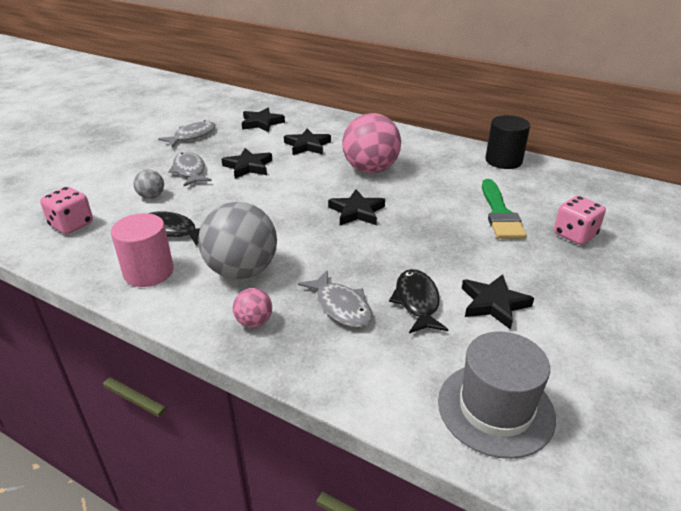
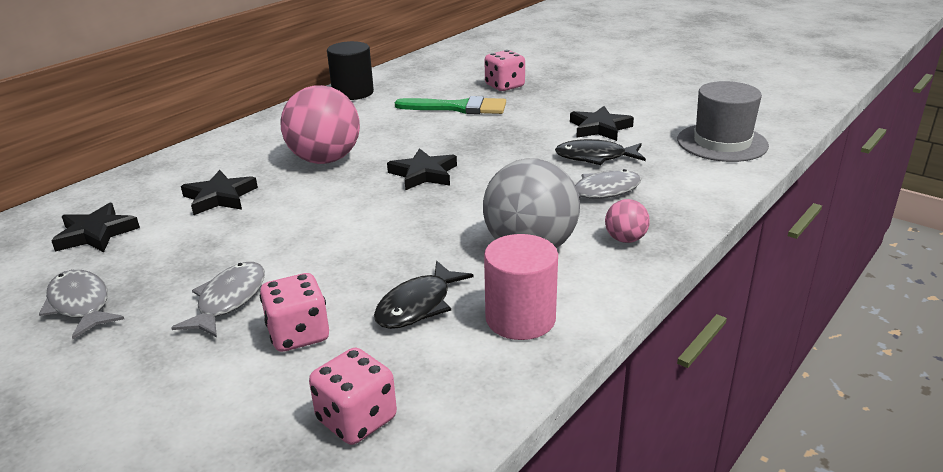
camera: 80 degrees left, 5 degrees down
(151, 196) = (298, 335): grey ball -> pink dice
(189, 171) = (229, 300): grey fish -> grey fish turned 120 degrees clockwise
(248, 166) = (253, 245): black star -> none

